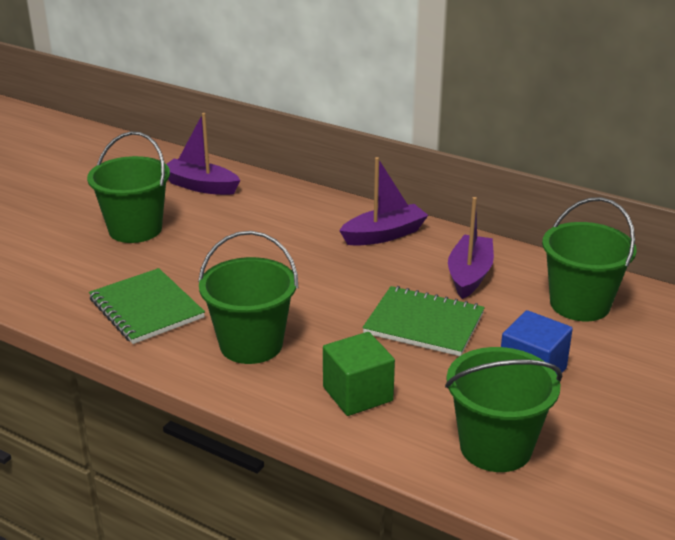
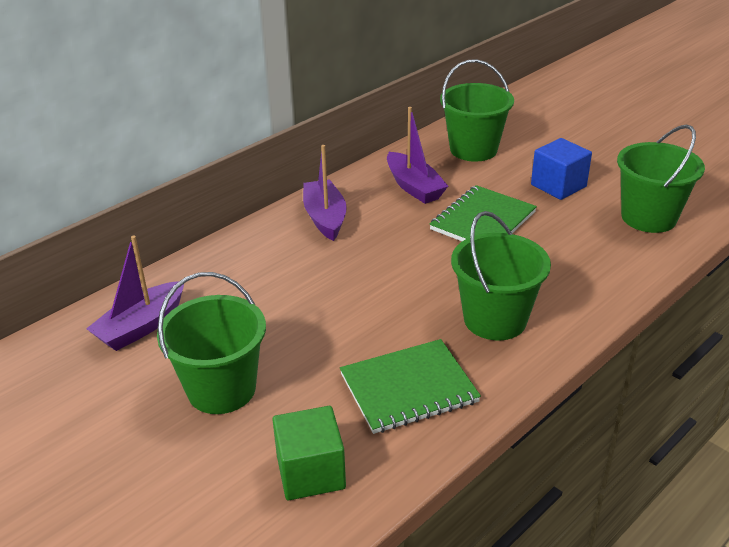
camera: 75 degrees left, 5 degrees up
(357, 394) = (579, 269): green cube -> green cube (310, 472)
(469, 275) = (414, 187): purple boat -> purple boat turned 150 degrees counterclockwise

